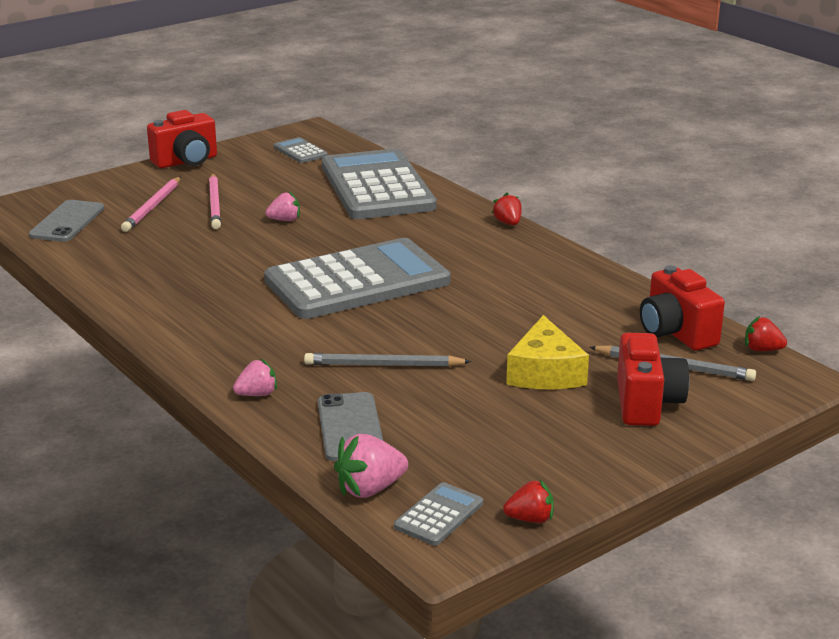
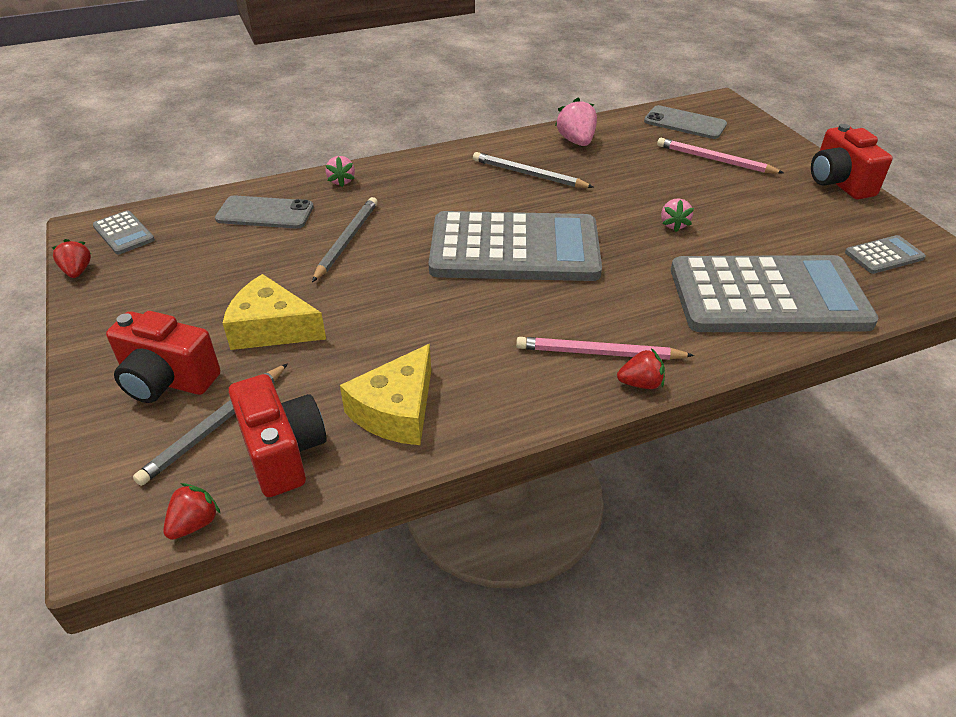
camera: 105 degrees right, 15 degrees up
(208, 289) = (529, 174): none -> grey pencil
(215, 204) = (720, 191): pink pencil -> pink pencil (599, 353)
(357, 281) = (514, 249): grey calculator -> grey calculator turned 75 degrees counterclockwise
(370, 489) = (181, 211): pink strawberry -> pink strawberry (576, 141)
(530, 519) = (77, 271): red strawberry -> red strawberry turned 150 degrees clockwise
(600, 300) = (396, 410): none -> yellow cheese
(676, 333) = (283, 453): red camera -> red camera turned 75 degrees clockwise

